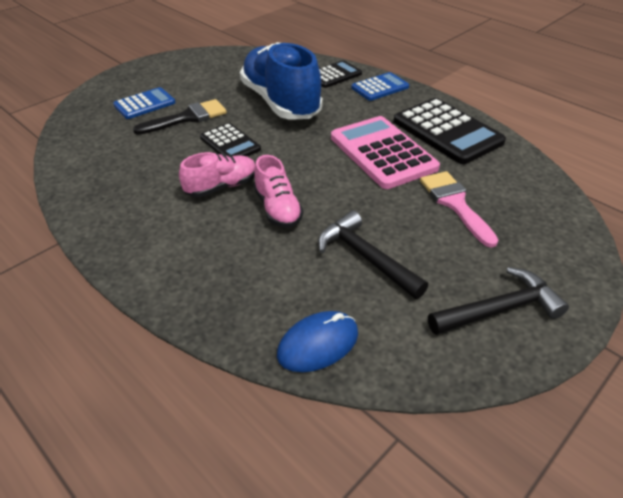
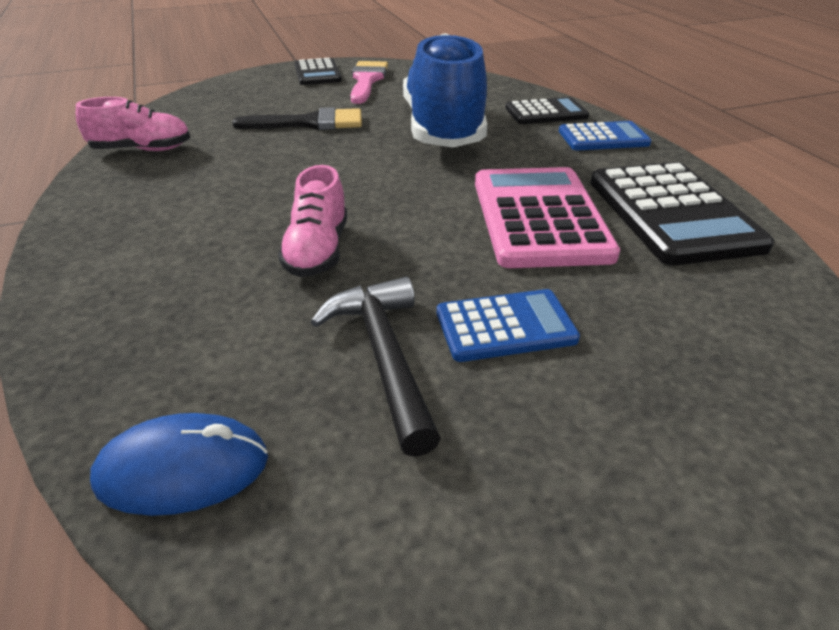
camera: 25 degrees right, 5 degrees down
(144, 104) = (276, 101): blue calculator -> blue calculator (505, 326)
(222, 187) = (272, 206): pink shoe -> pink shoe (142, 150)
(230, 143) = (333, 160): black calculator -> black calculator (317, 73)
(455, 204) = (608, 321): pink brush -> pink brush (367, 80)
(499, 309) = (560, 540): black hammer -> none

